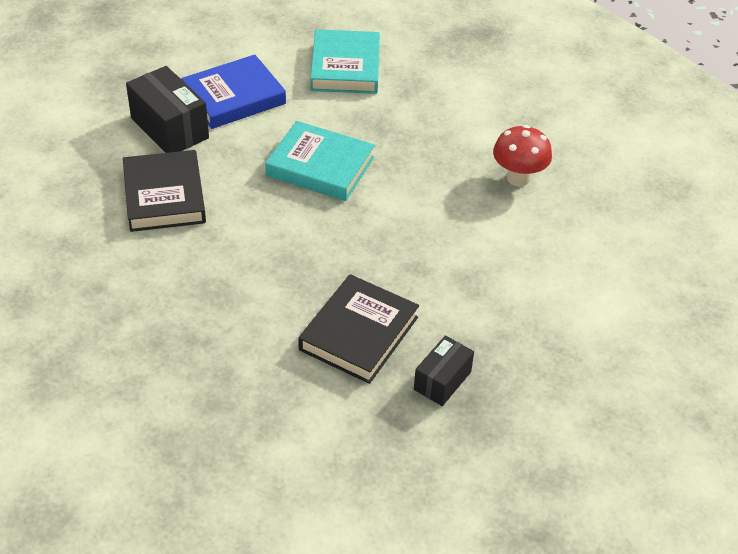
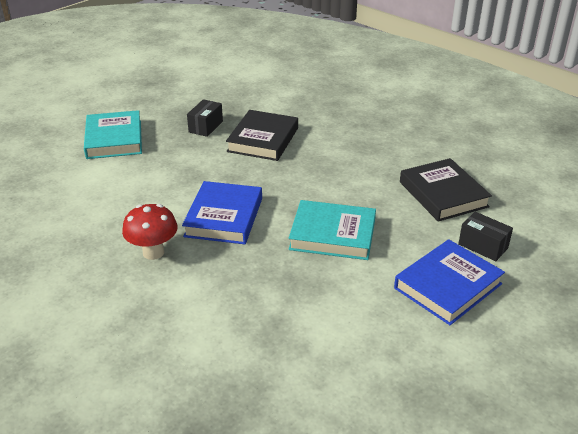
camera: 170 degrees right, 10 degrees down
(169, 128) = (483, 246): black box -> black box, size x0.61
(345, 67) = (352, 344): turquoise book -> turquoise book (114, 139)
(436, 209) = (224, 217): none -> blue book

